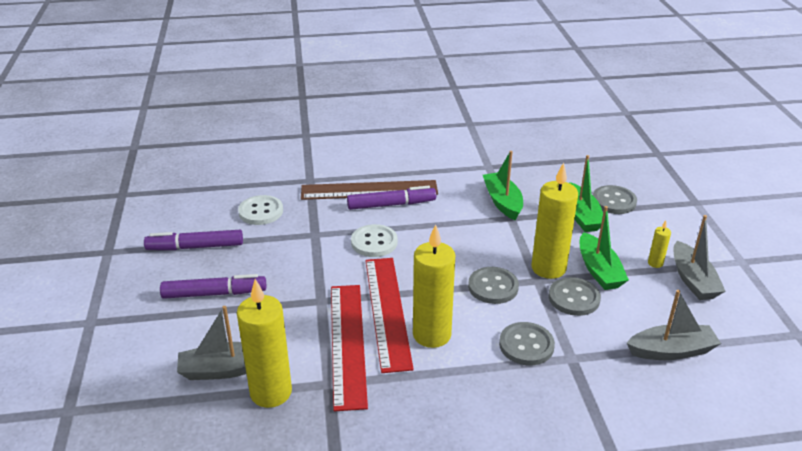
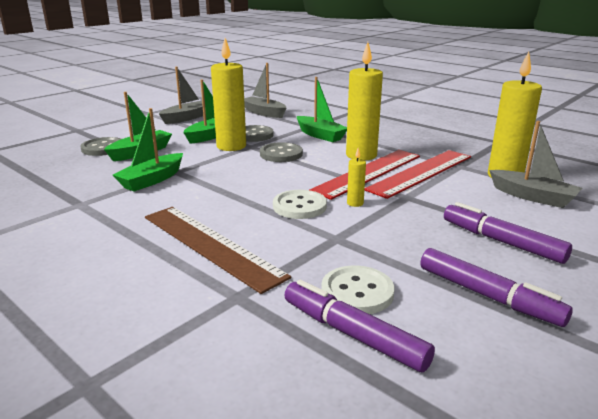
camera: 130 degrees left, 10 degrees down
(391, 204) = (224, 222): purple marker -> purple marker (353, 334)
(526, 345) = (320, 135): grey button -> green boat
(655, 263) = (180, 126): yellow candle -> yellow candle (355, 203)

